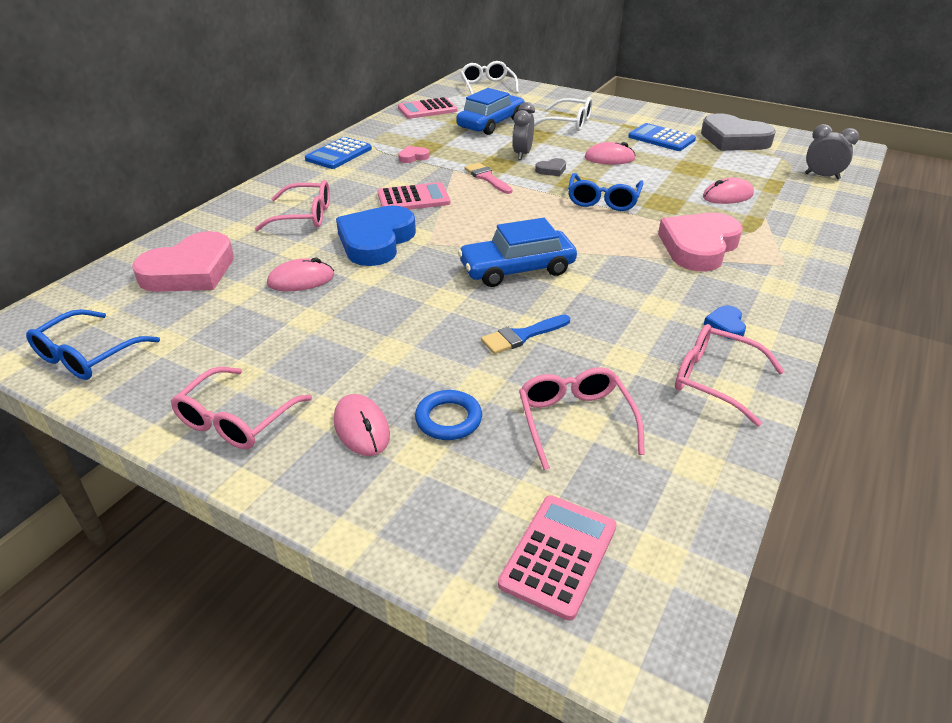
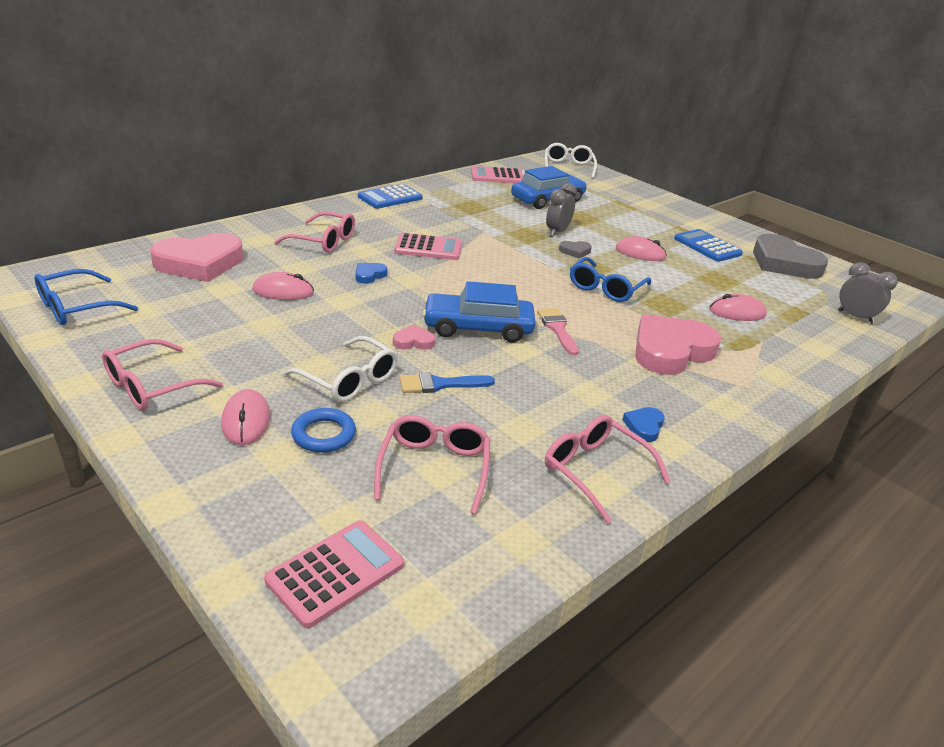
camera: 15 degrees right, 5 degrees down
(376, 241) = (369, 275): blue heart -> blue heart, size x0.43
(413, 157) = (454, 213): pink heart -> pink heart (413, 341)
(487, 178) = (508, 245): pink brush -> pink brush (557, 329)
(568, 123) = (623, 214): white glasses -> white glasses (349, 380)

